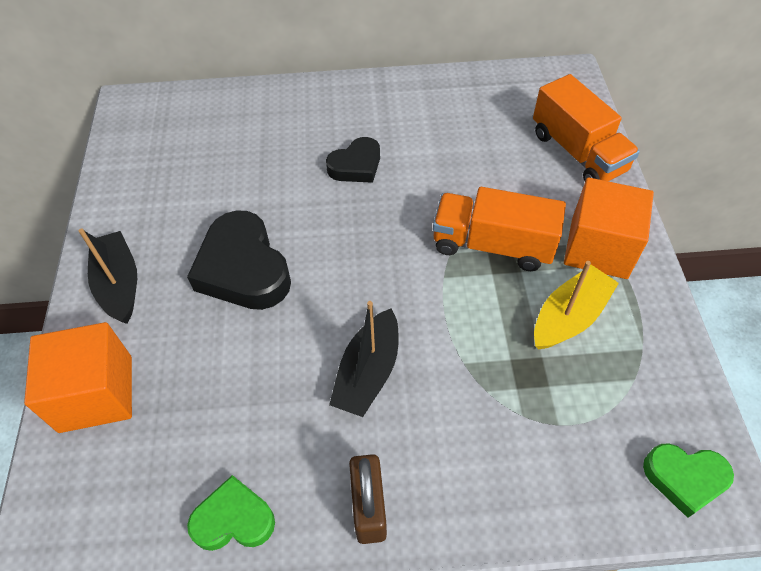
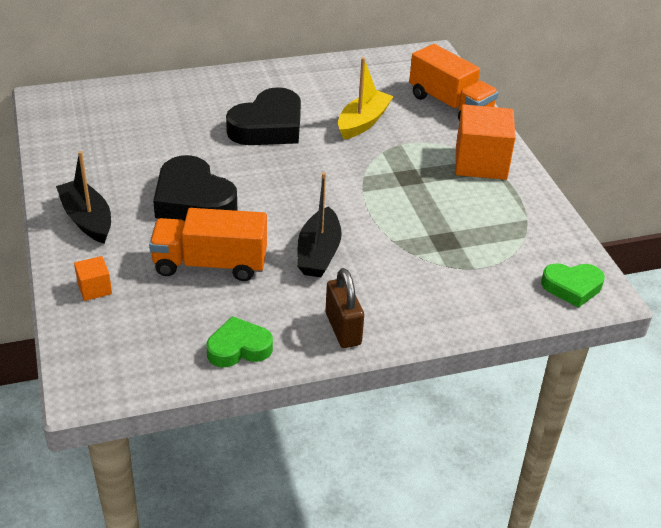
camera: 15 degrees left, 15 degrees down
(96, 393) = (94, 288): orange cube -> orange cube, size x0.47
(356, 165) = (268, 126): black heart -> black heart, size x1.69
(492, 245) = (396, 168): orange truck -> orange truck (210, 264)
(569, 317) = (467, 206): yellow boat -> yellow boat (363, 122)

